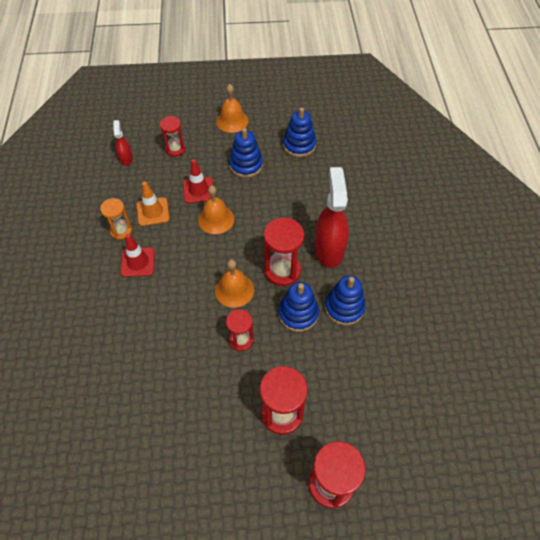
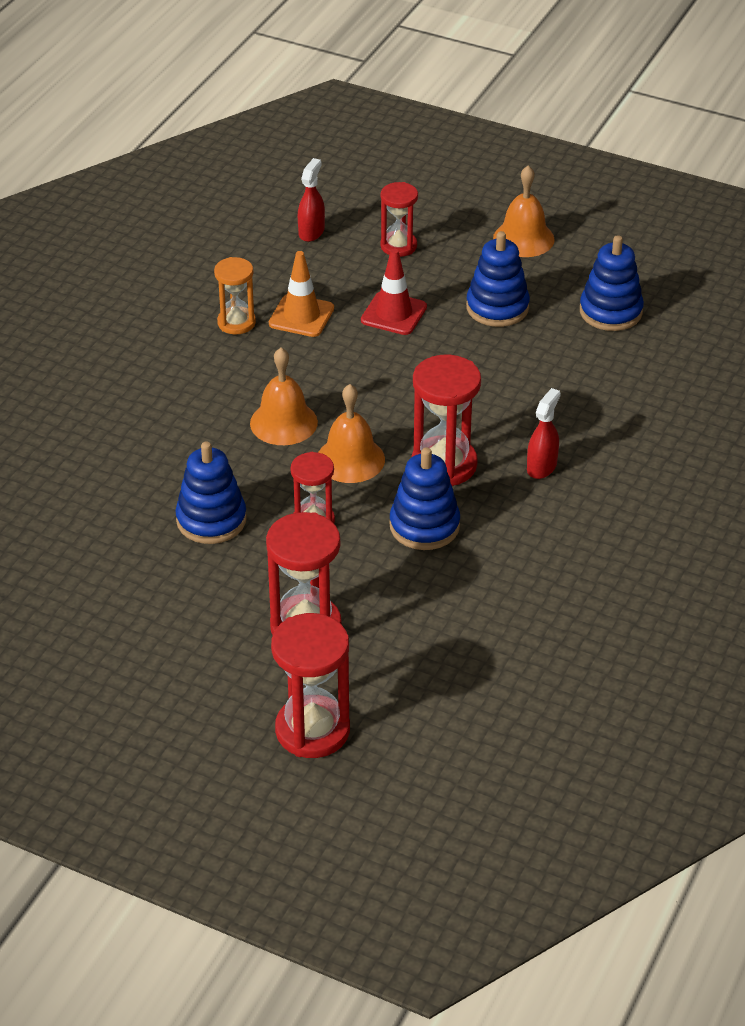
camera: 30 degrees right, 15 degrees down
(138, 262) = (233, 371): red traffic cone -> none
(216, 219) = (392, 361): orange bell -> orange bell (283, 422)
(329, 249) = (542, 467): red spray bottle -> red spray bottle, size x0.49
(344, 308) = (503, 547): blue stacking toy -> blue stacking toy (211, 520)

